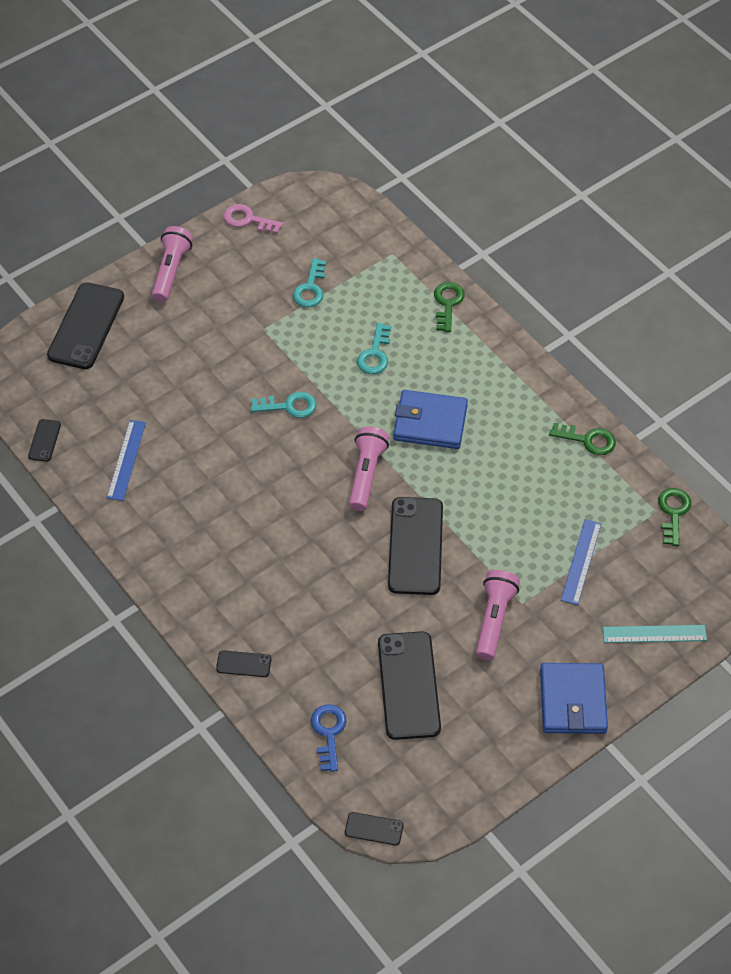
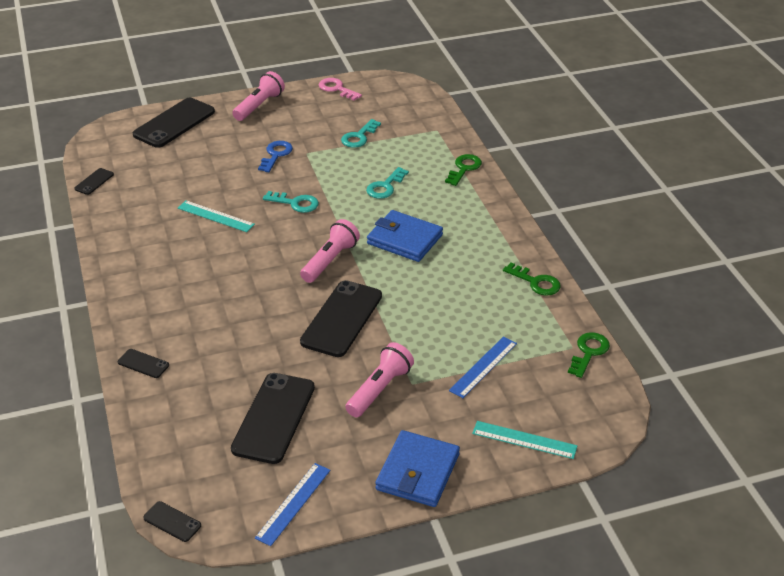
camera: 20 degrees right, 15 degrees down
(126, 460) = (146, 207): blue ruler -> blue ruler (293, 503)
(211, 450) = (216, 216): none -> turquoise ruler
(328, 733) = (181, 434): blue key -> blue key (276, 155)

